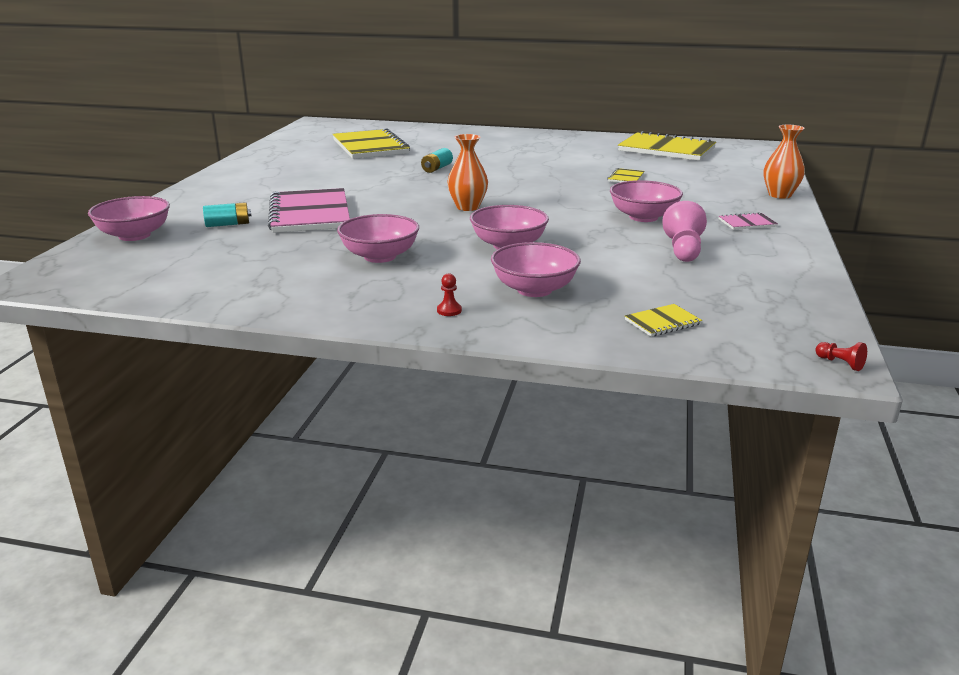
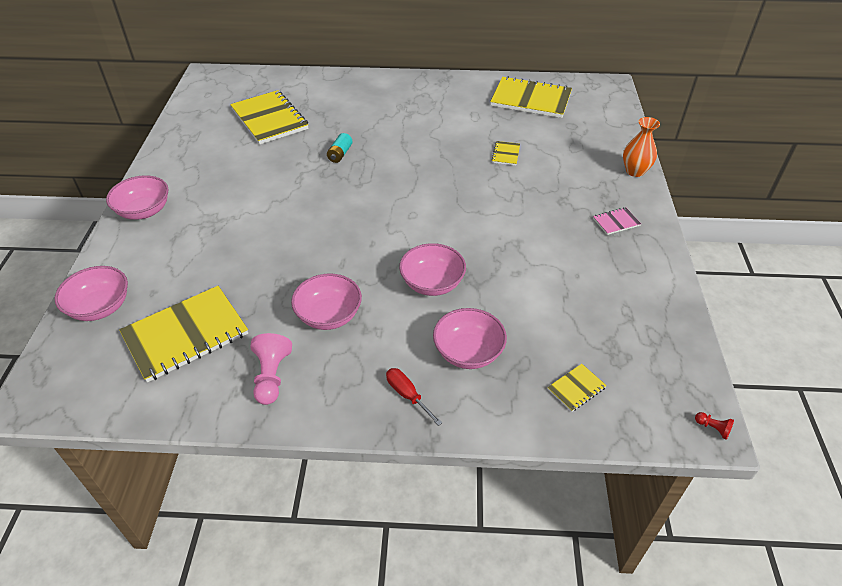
camera: 10 degrees left, 20 degrees up
(215, 257) = (186, 335): none -> yellow notebook
(228, 224) = (180, 277): turquoise battery -> none
(310, 214) = (248, 249): pink notebook -> none
(449, 310) = (407, 395): red pawn -> red screwdriver
(467, 207) = (383, 221): orange vase -> none
(643, 217) = (532, 222): pink bowl -> pink bowl (144, 211)
(683, 250) = (573, 273): pink pawn -> pink pawn (271, 376)

